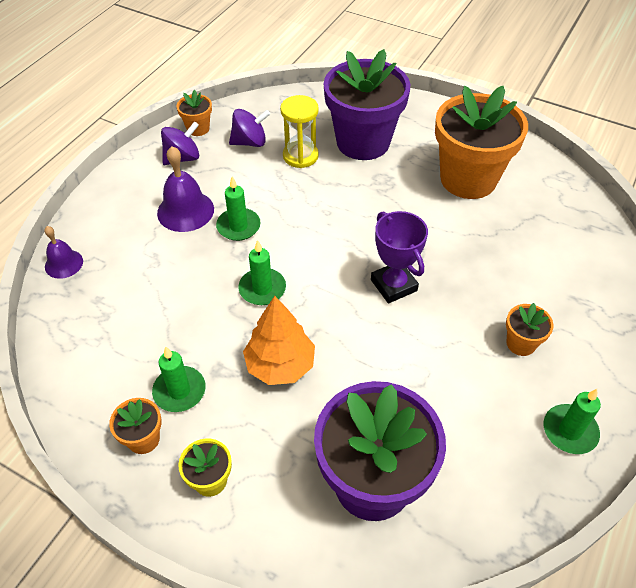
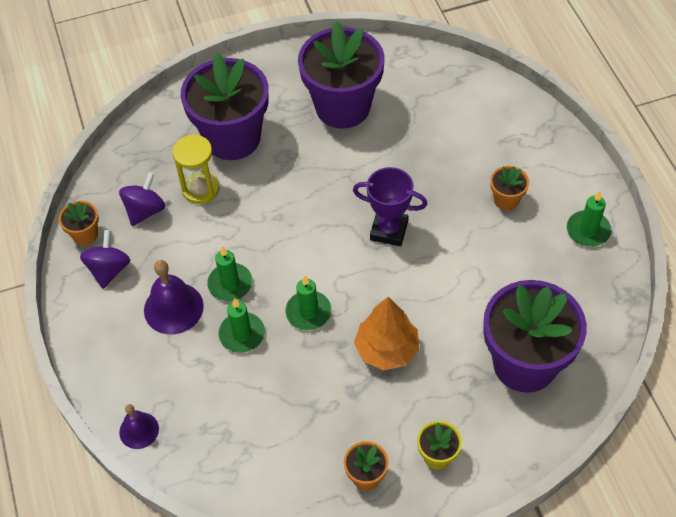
camera: 45 degrees left, 5 degrees up
(179, 391) = (347, 427): green candle -> green candle (242, 334)
(468, 179) = (343, 107): orange flower pot -> purple flower pot

